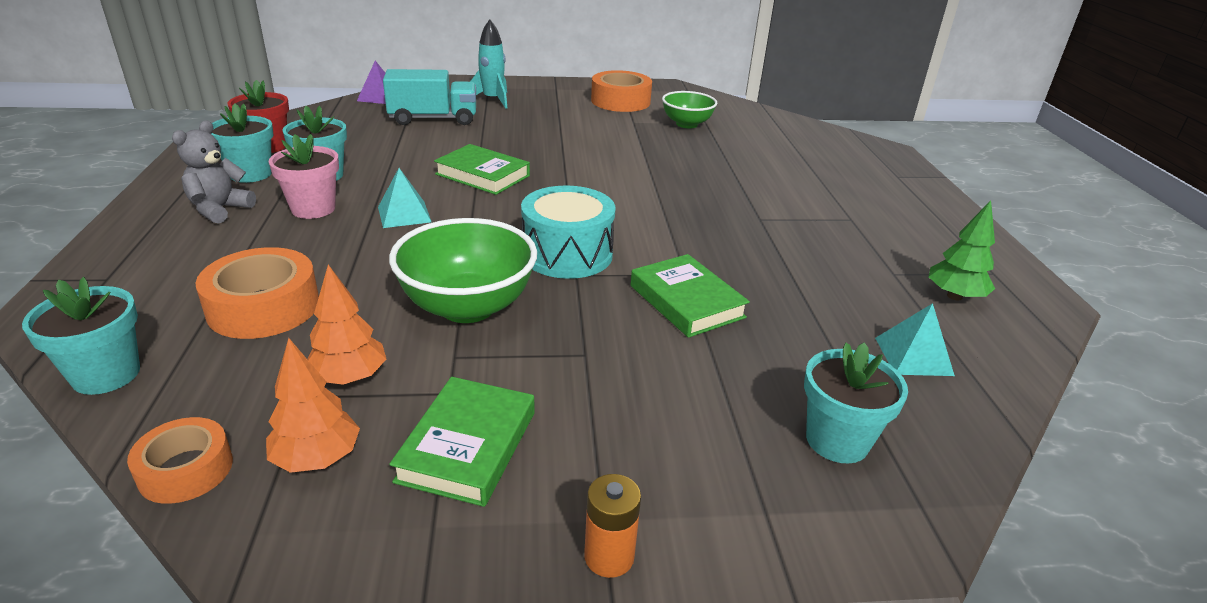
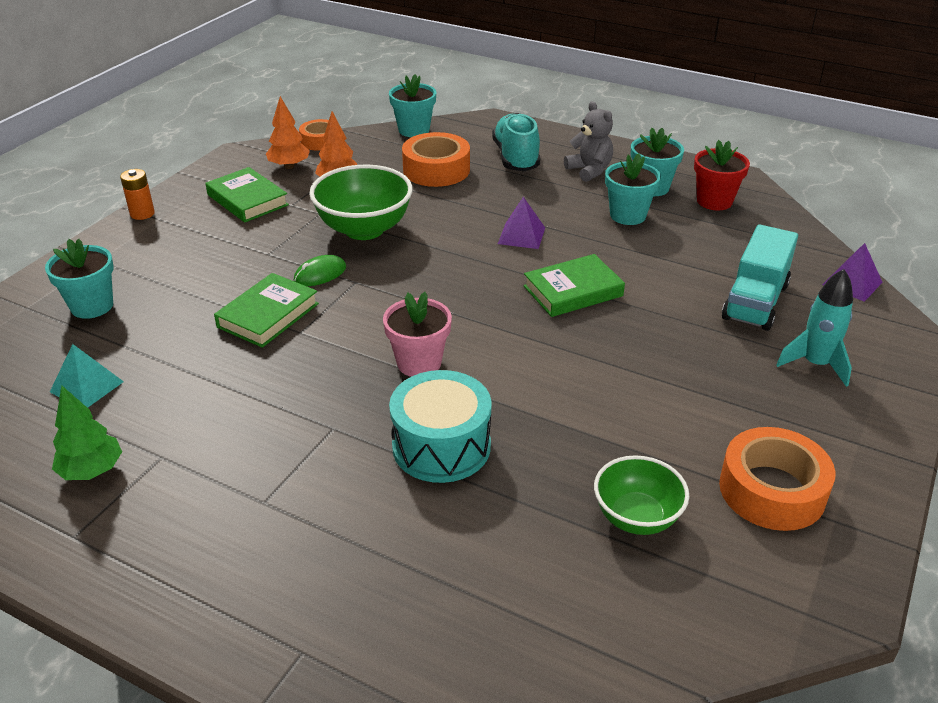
camera: 125 degrees right, 5 degrees up
(198, 260) = (516, 158): none -> turquoise shoe
(313, 209) = (563, 202): pink flower pot -> pink flower pot (419, 363)
(404, 214) = (521, 235): turquoise pyramid -> purple pyramid
(567, 254) = (387, 287): turquoise drum -> turquoise drum (441, 446)
(586, 300) = (320, 274): none -> green mouse
(686, 301) = (268, 315): green book -> green book turned 60 degrees counterclockwise

